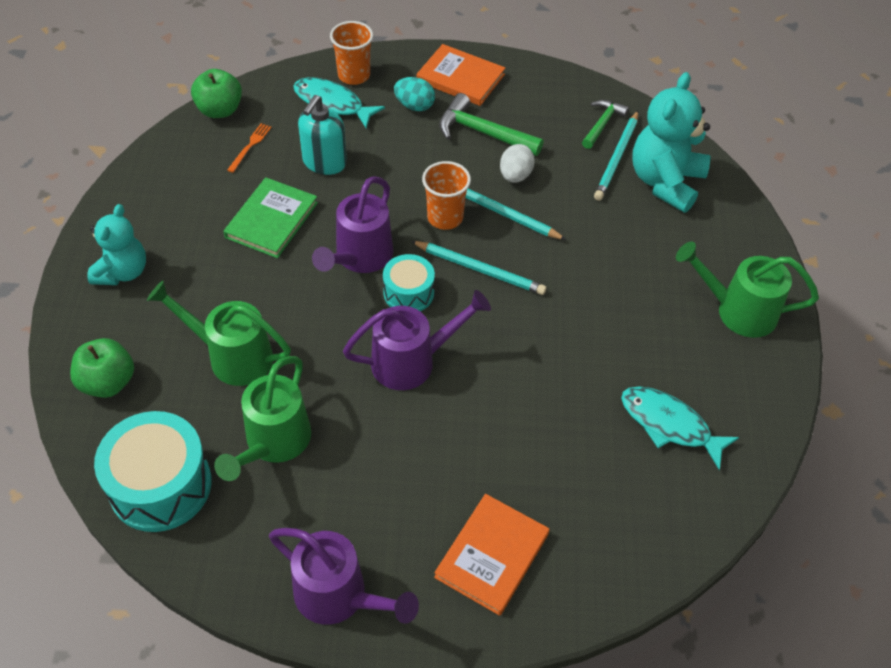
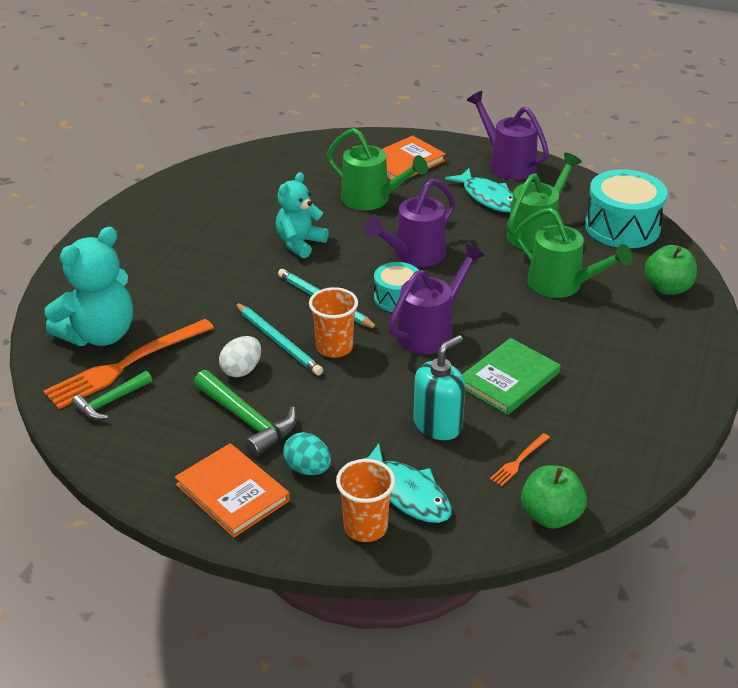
camera: 160 degrees left, 15 degrees down
(122, 272) = (662, 363): turquoise teddy bear -> turquoise teddy bear (300, 243)
(413, 361) = (413, 256): purple watering can -> purple watering can turned 45 degrees counterclockwise
(617, 158) = (126, 365): turquoise pencil -> orange fork
(669, 425) = (245, 192): turquoise fish -> turquoise fish (488, 197)
(737, 311) = (134, 237): green watering can -> green watering can (372, 200)

